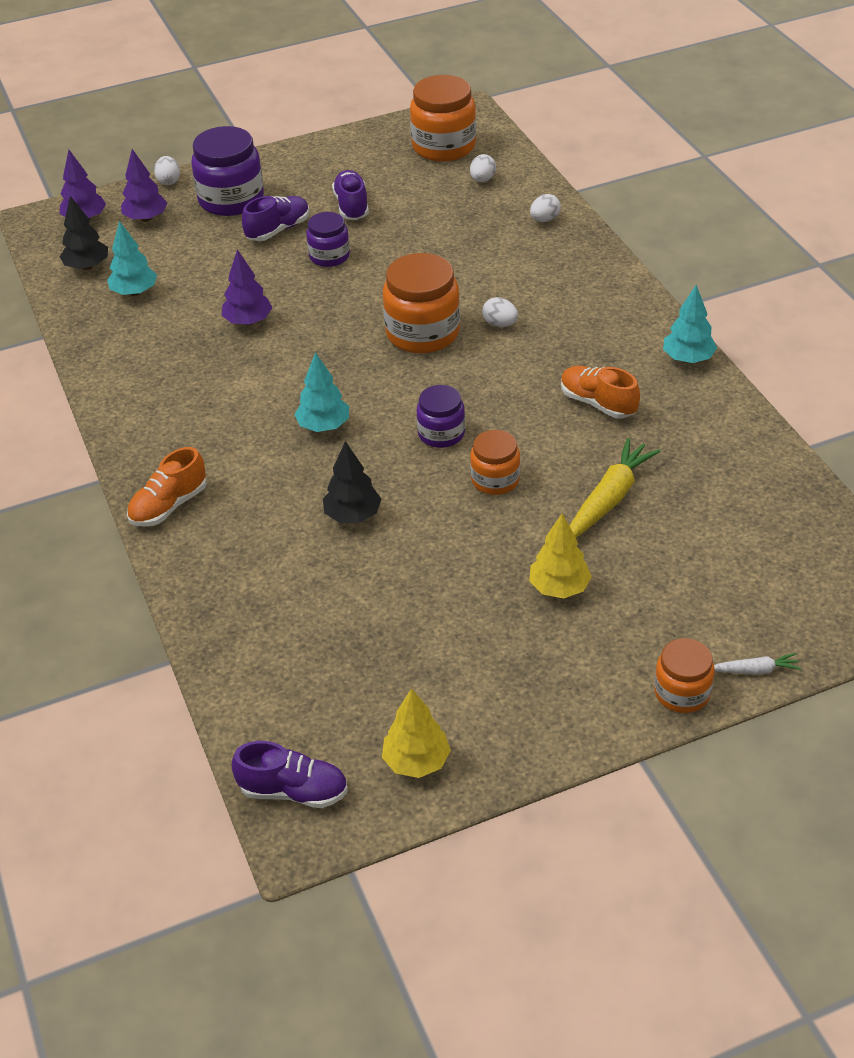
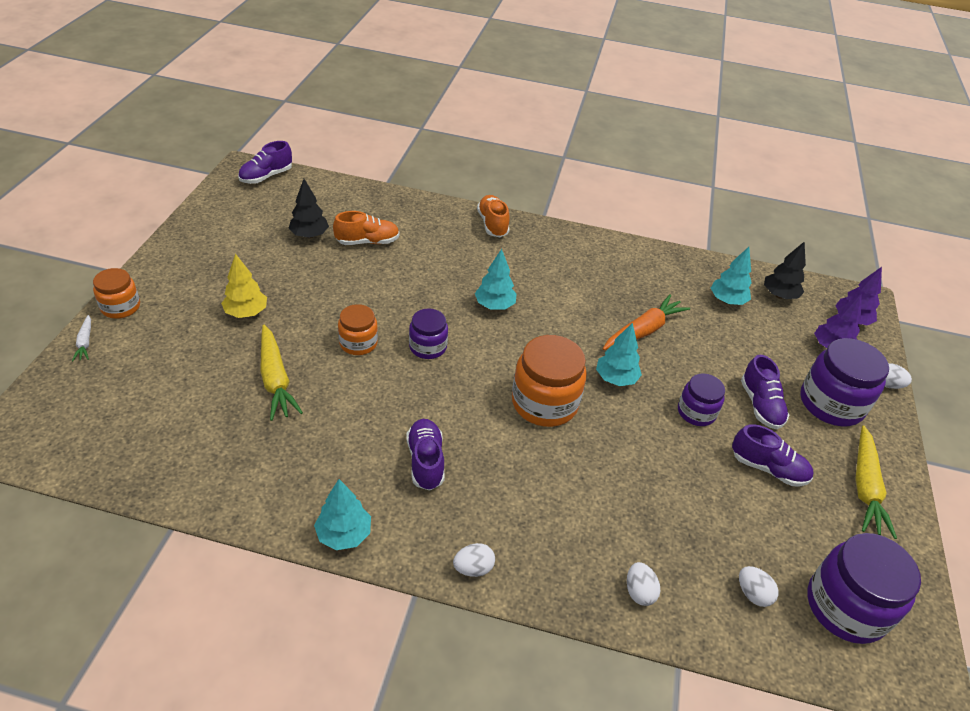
camera: 120 degrees right, 0 degrees up
(248, 321) = (643, 331): purple tree -> orange carrot
(316, 164) = (865, 487): none -> yellow carrot
(340, 310) = (616, 379): none -> turquoise tree
(353, 515) = (404, 275): black tree -> black tree (309, 235)
(416, 761) = (227, 211): yellow tree -> none
(444, 146) = (845, 607): orange jar -> purple jar
(500, 324) = (511, 451): white egg -> white egg (473, 568)
(571, 359) = (425, 461): none -> purple shoe
(598, 403) = (363, 440): orange shoe -> orange shoe (367, 242)
(755, 670) = (85, 342): white carrot -> white carrot turned 45 degrees counterclockwise

